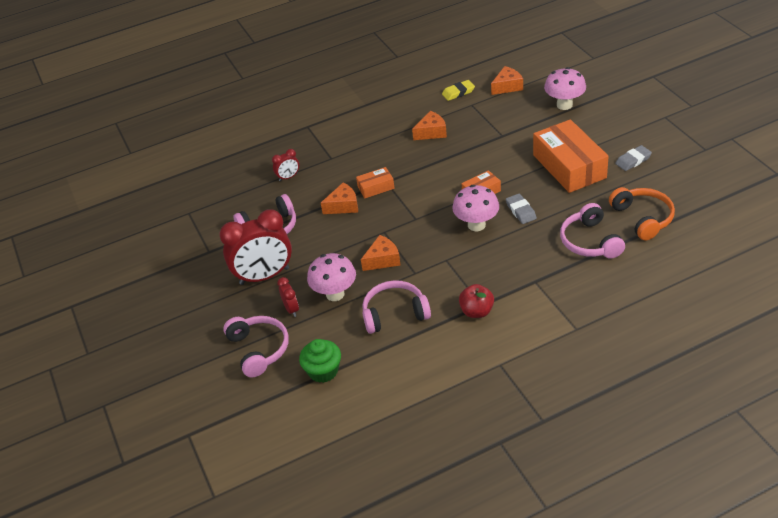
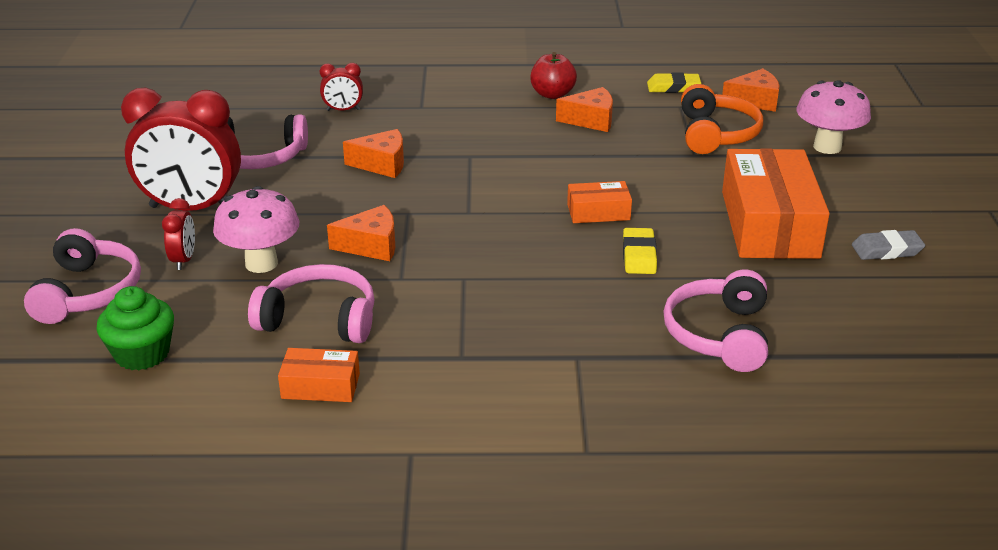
camera: 20 degrees right, 10 degrees down
(376, 187) = (448, 158): orange box -> orange box (320, 386)
(476, 225) = (552, 250): pink mushroom -> none
(477, 311) = (445, 363): red apple -> red apple (552, 94)
(520, 211) = (639, 255): grey eraser -> yellow eraser
(642, 218) = (840, 334): orange headphones -> orange headphones (716, 134)

